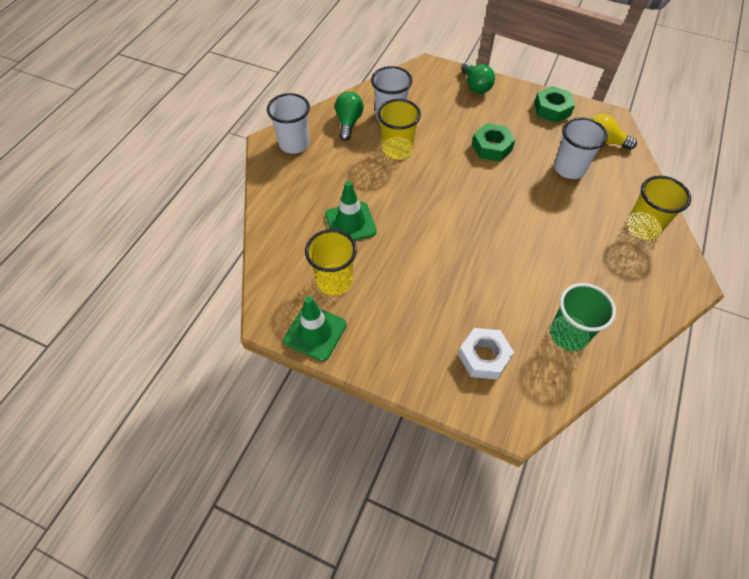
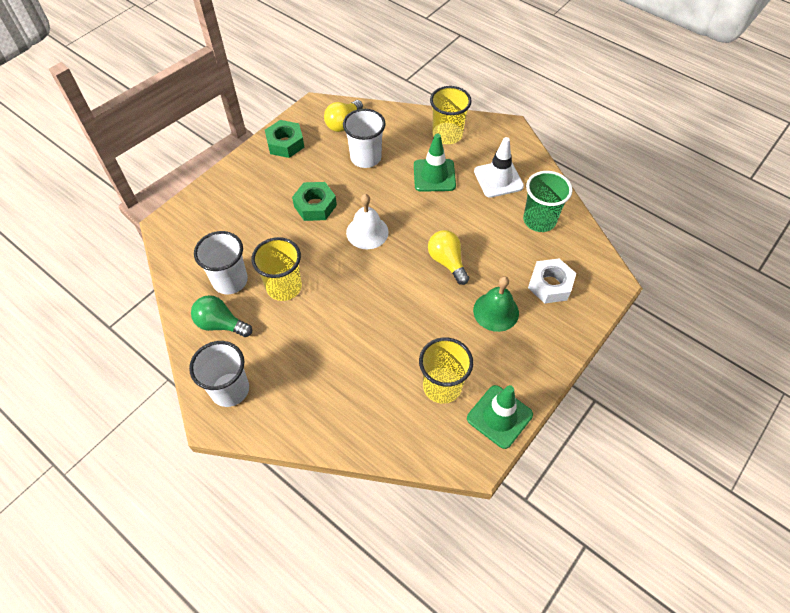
camera: 75 degrees left, 0 degrees up
(350, 223) = (372, 355): green traffic cone -> green traffic cone (434, 175)
(430, 311) = (496, 311): none -> green bell
(473, 259) = (447, 262): none -> yellow light bulb
(475, 86) = (221, 192): green light bulb -> none
(480, 190) = (367, 232): none -> white bell
(606, 285) = (498, 179): none -> white traffic cone

